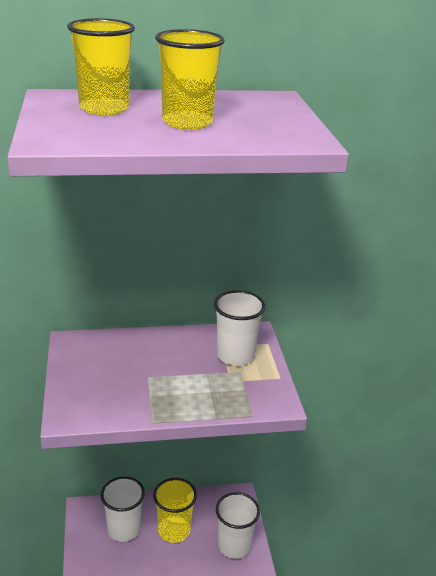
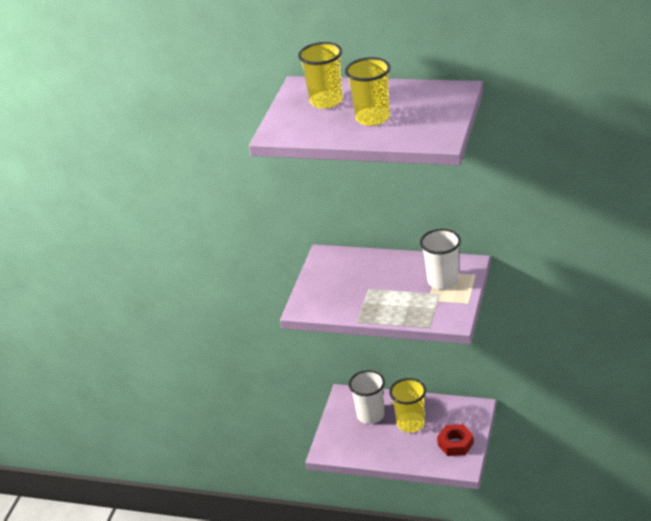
camera: 30 degrees right, 5 degrees up
(234, 546) = (455, 444): white cup -> red nut

